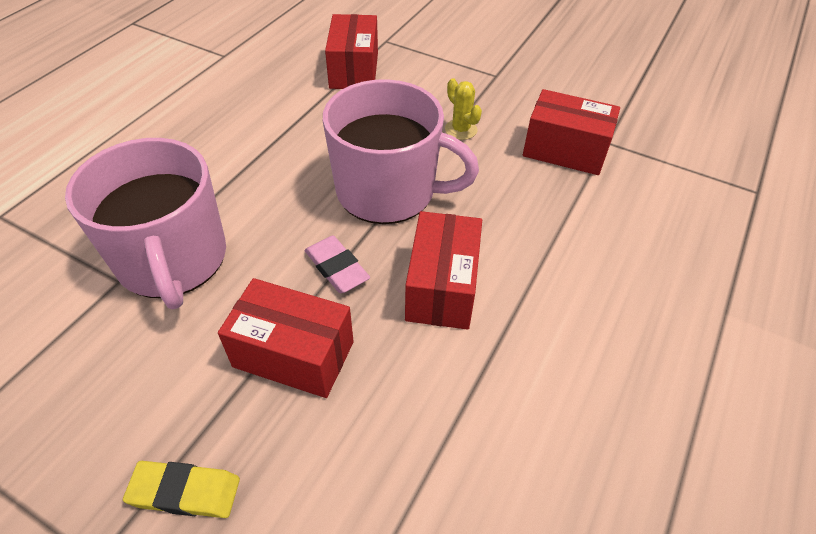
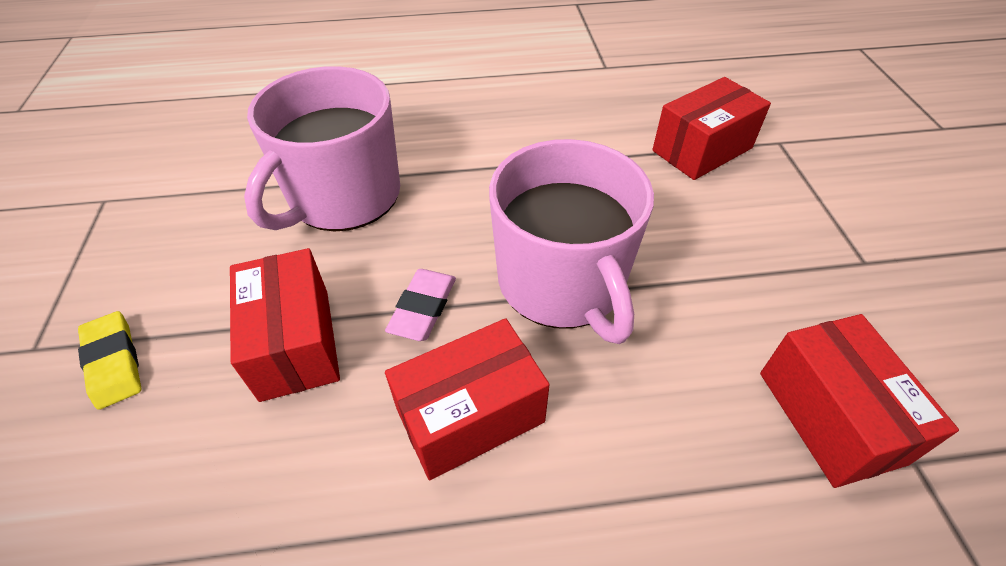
camera: 55 degrees right, 0 degrees up
(461, 130) = (727, 286): yellow cactus -> none

